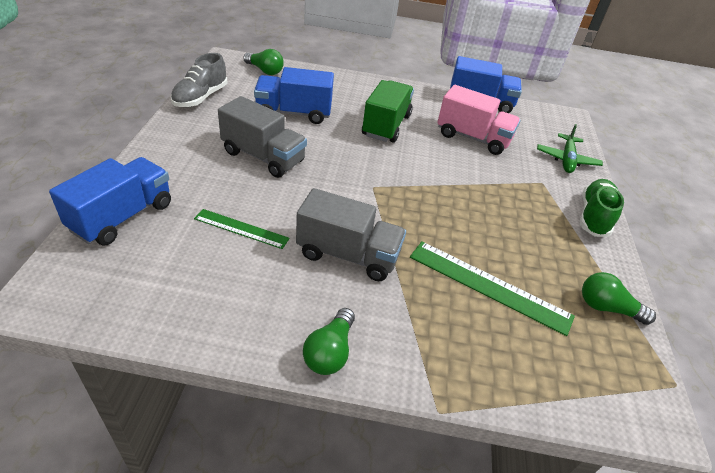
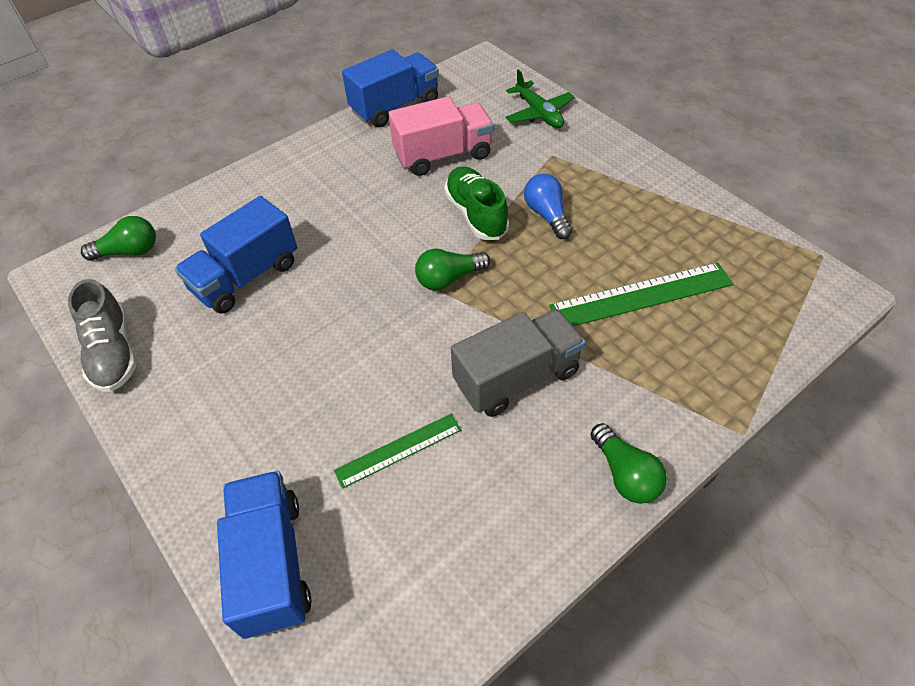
camera: 40 degrees left, 10 degrees up
(263, 157) = (297, 356): grey truck -> none
(386, 125) = (354, 210): green truck -> none
(491, 204) = (547, 215): none -> blue light bulb
(594, 216) = (623, 156): green shoe -> green shoe (476, 214)
(607, 308) = (725, 234): green light bulb -> green light bulb (449, 278)

